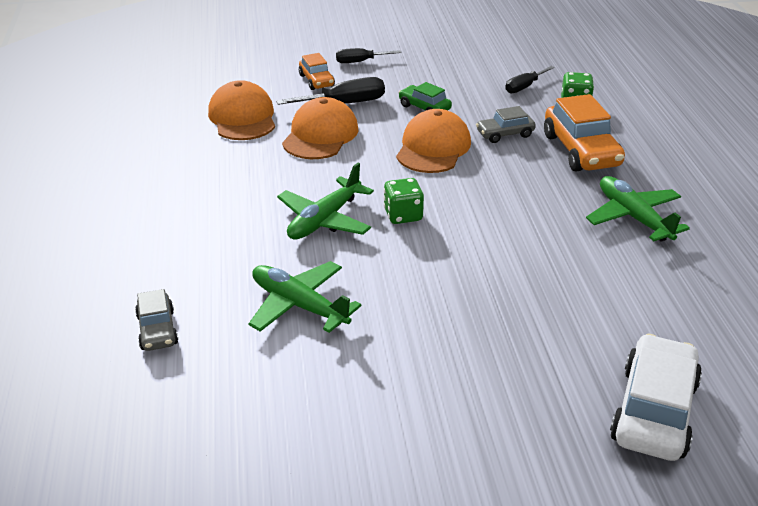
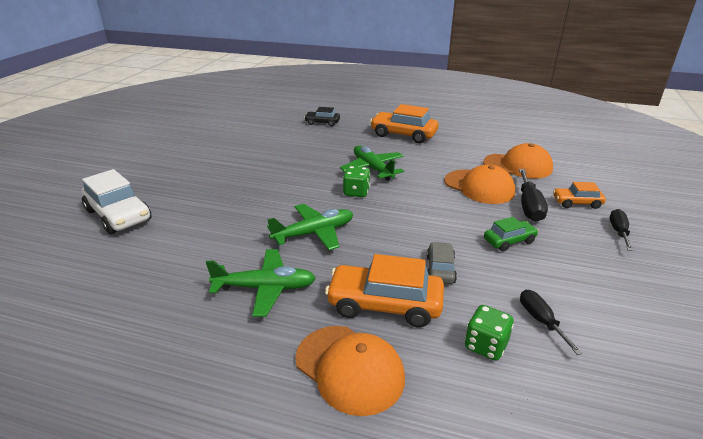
camera: 115 degrees right, 5 degrees down
(157, 330) = (322, 122): grey car -> black car
(177, 221) = (403, 135): none -> orange car
(299, 305) = (306, 150): green plane -> green plane (314, 233)
(433, 148) = (436, 226): orange cap -> orange cap (349, 368)

